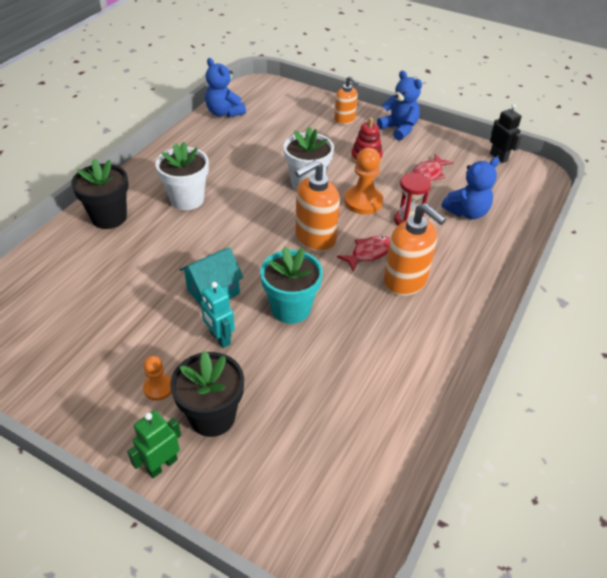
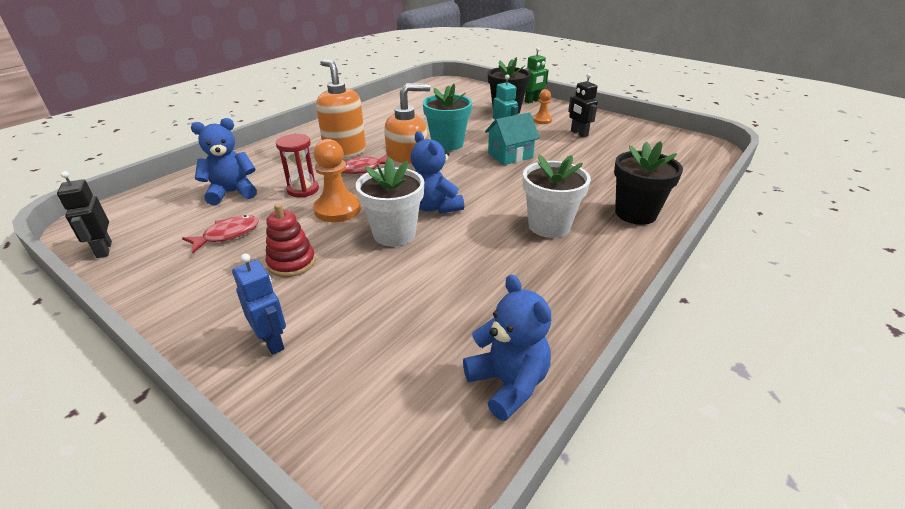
camera: 170 degrees left, 10 degrees down
(113, 352) = (579, 133): none -> black robot
(345, 120) = (272, 341): orange soap dispenser -> blue robot
(399, 129) = (193, 311): blue teddy bear -> blue teddy bear (434, 207)

